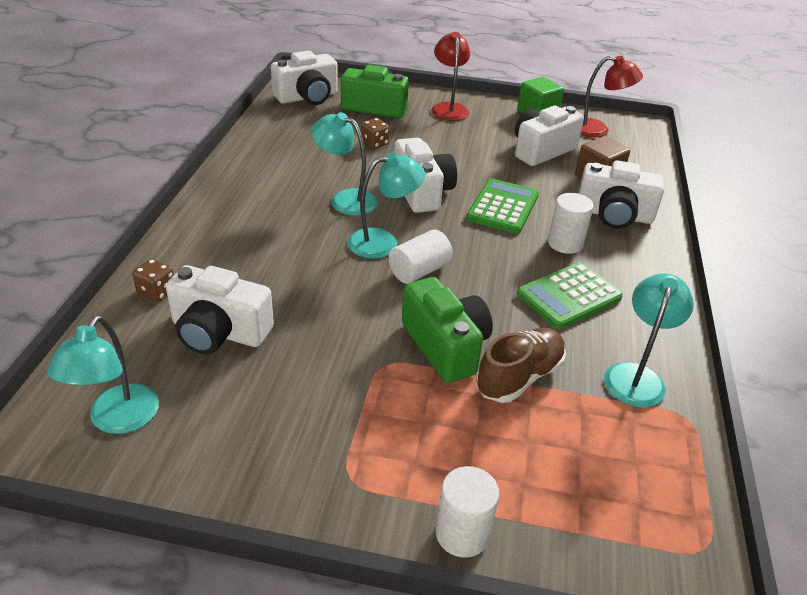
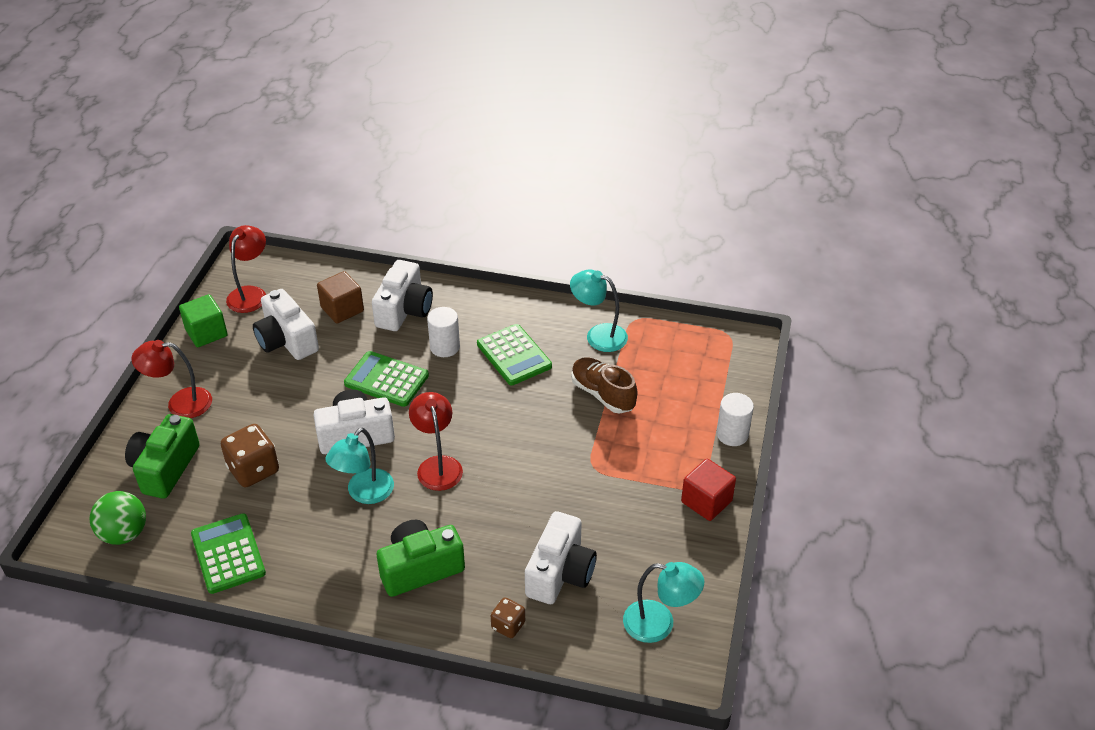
camera: 85 degrees left, 5 degrees up
(280, 138) = (228, 554): none -> green calculator
(307, 97) = (124, 534): white camera -> green ball
(320, 487) = (706, 501): none -> red cube
(374, 143) = (253, 470): brown dice -> brown dice, size x1.75
(383, 242) = (437, 465): turquoise lamp -> red lamp
(419, 271) = (480, 442): white cylinder -> none
(445, 346) = (572, 431): green camera -> green camera (420, 568)

